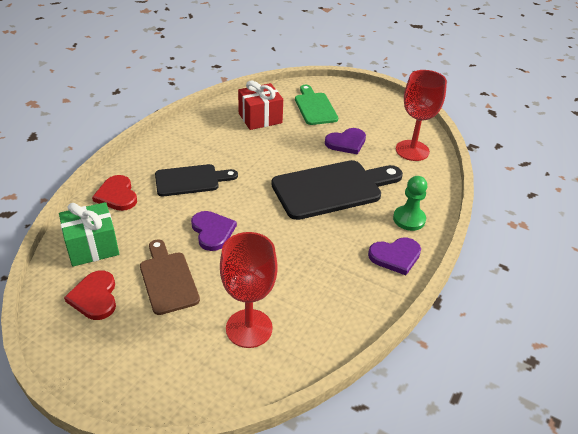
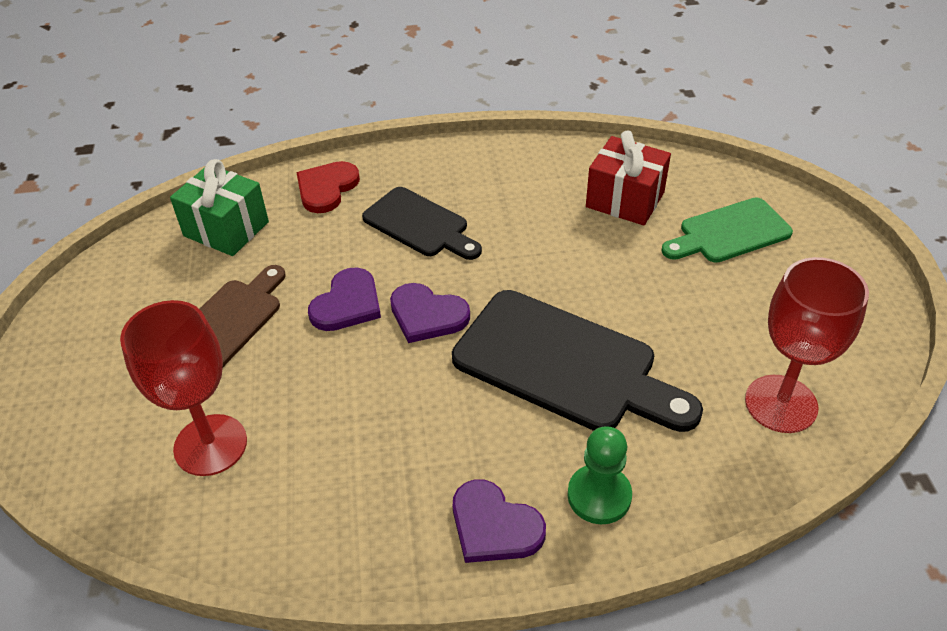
camera: 55 degrees right, 5 degrees up
(95, 297) = (153, 283): red heart -> none
(314, 107) = (729, 233): green cutting board -> green cutting board turned 150 degrees counterclockwise
(346, 142) = (692, 316): purple heart -> purple heart (427, 315)

